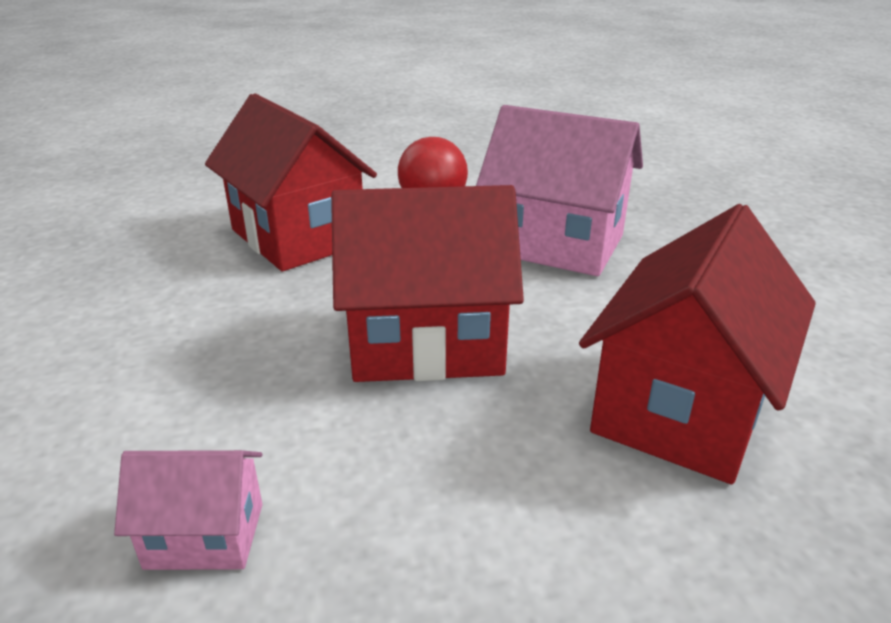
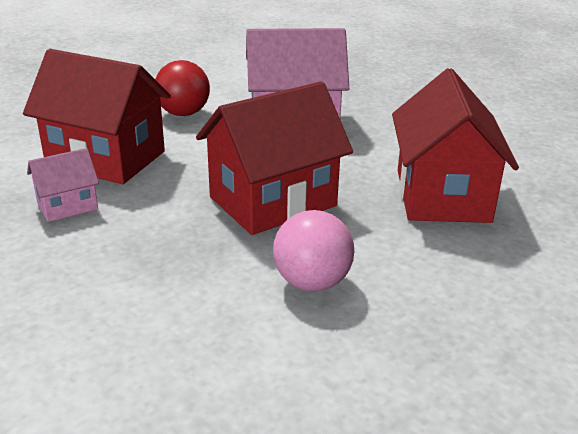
camera: 30 degrees left, 0 degrees up
(205, 535) = (253, 336): pink house -> pink house (67, 206)
(360, 482) = (312, 282): none -> pink ball

